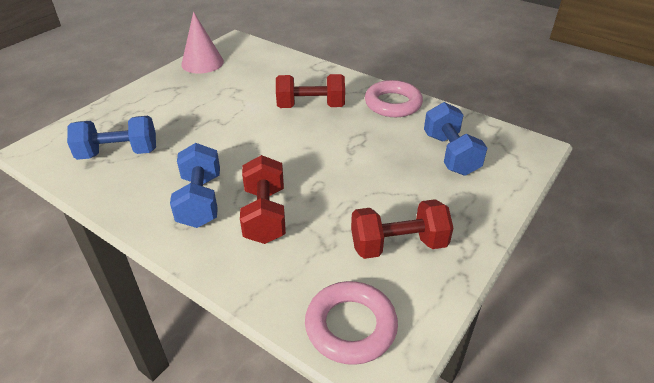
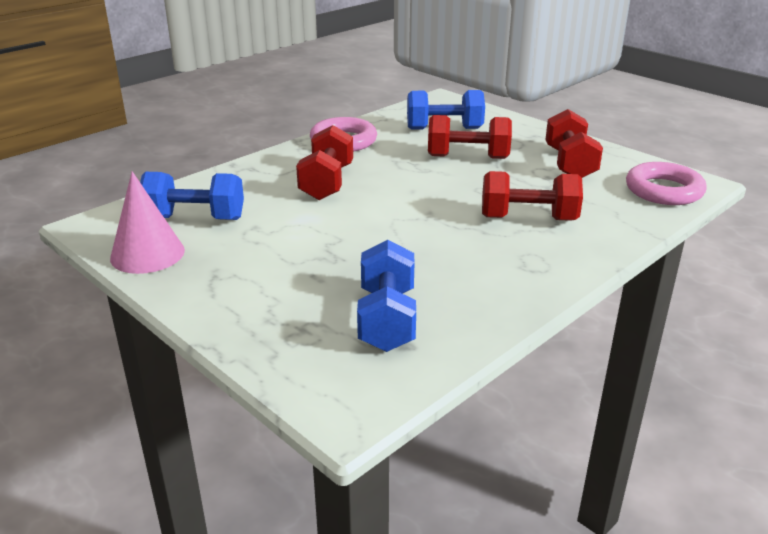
camera: 80 degrees left, 10 degrees down
(200, 200) = (502, 255): blue dumbbell -> blue dumbbell (195, 218)
(387, 172) = (468, 157): none -> red dumbbell

